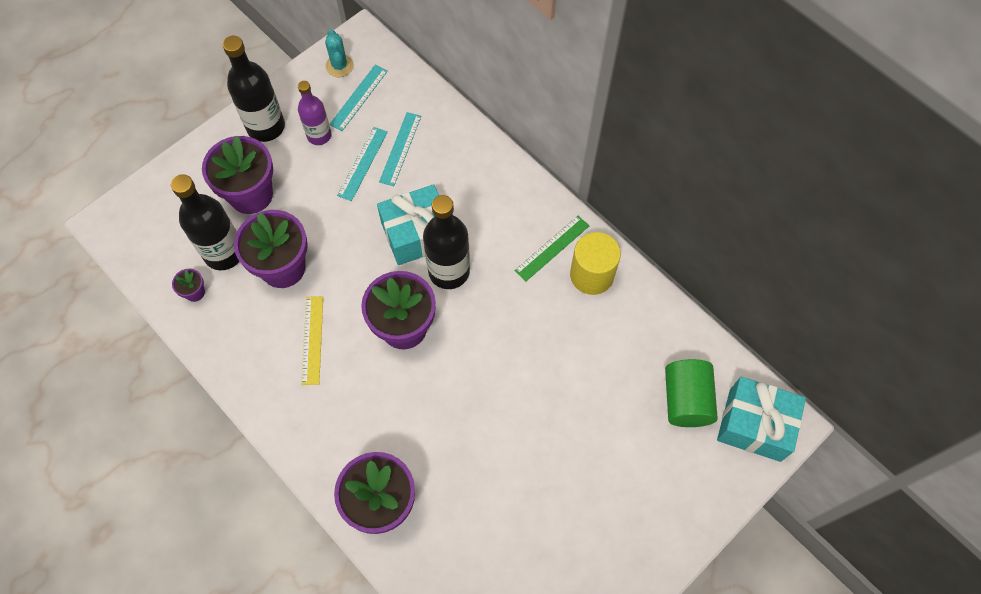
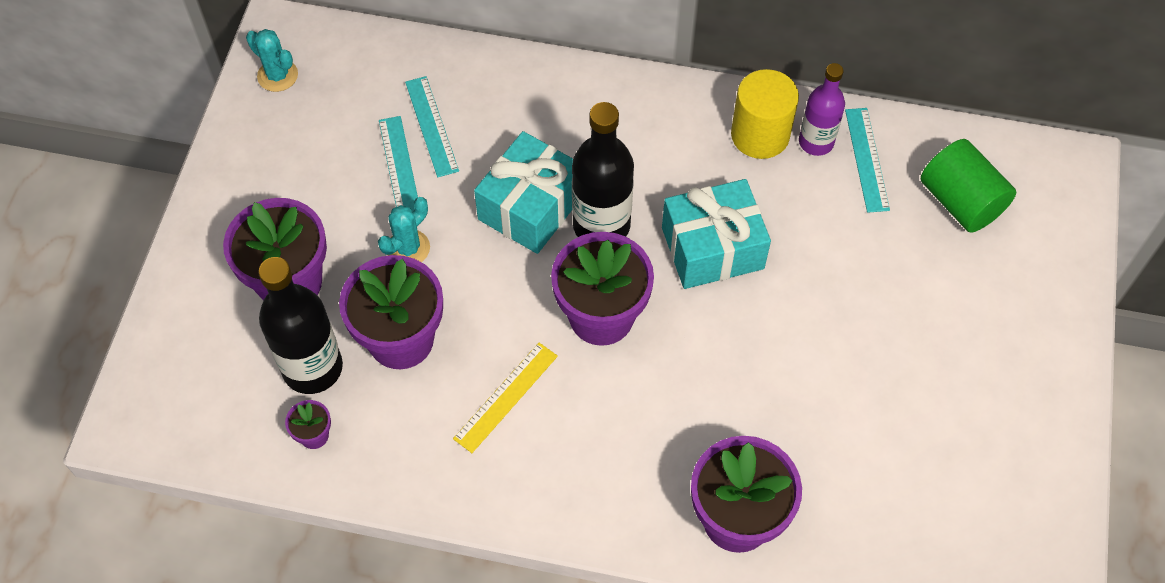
camera: 35 degrees left, 5 degrees down
(266, 127) = (242, 195): black bottle -> none
(312, 340) = (505, 397): yellow ruler -> yellow ruler turned 75 degrees clockwise
(319, 135) = (319, 167): purple bottle -> purple bottle (816, 142)
(329, 215) = (408, 248): none -> turquoise cactus
(359, 97) = (332, 97): turquoise ruler -> turquoise ruler (867, 159)
(552, 248) = (694, 132): green ruler -> none
(754, 425) = (1045, 183): turquoise gift -> turquoise gift (712, 248)

